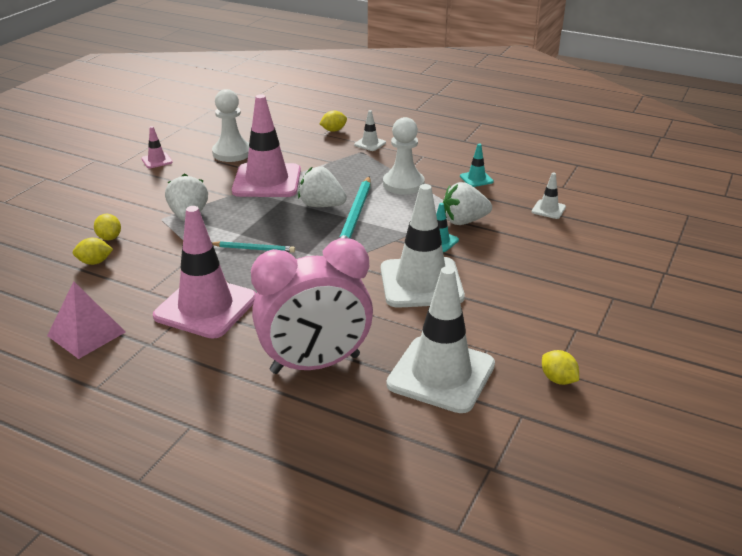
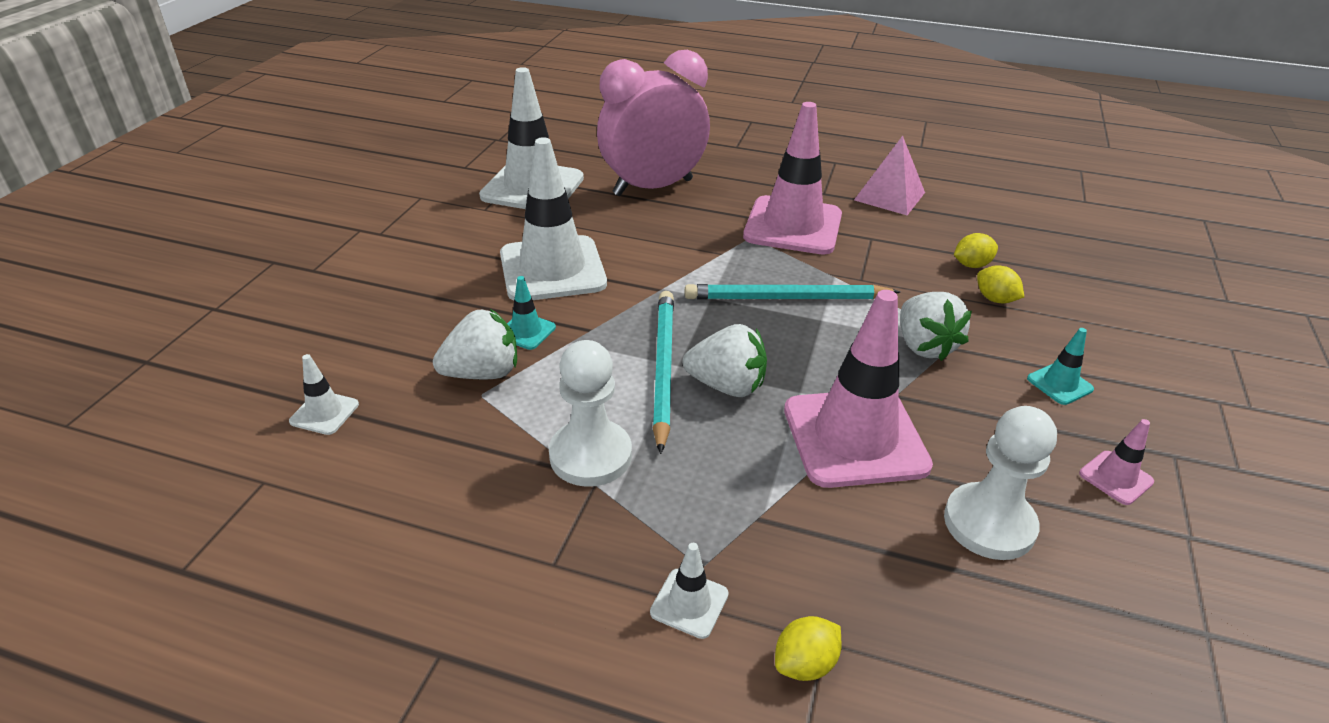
camera: 170 degrees right, 5 degrees up
(254, 249) = (787, 298): turquoise pencil -> turquoise pencil, size x1.77
(476, 179) = (439, 487): turquoise traffic cone -> turquoise traffic cone (1059, 384)
(558, 379) = (421, 190): yellow lemon -> none

